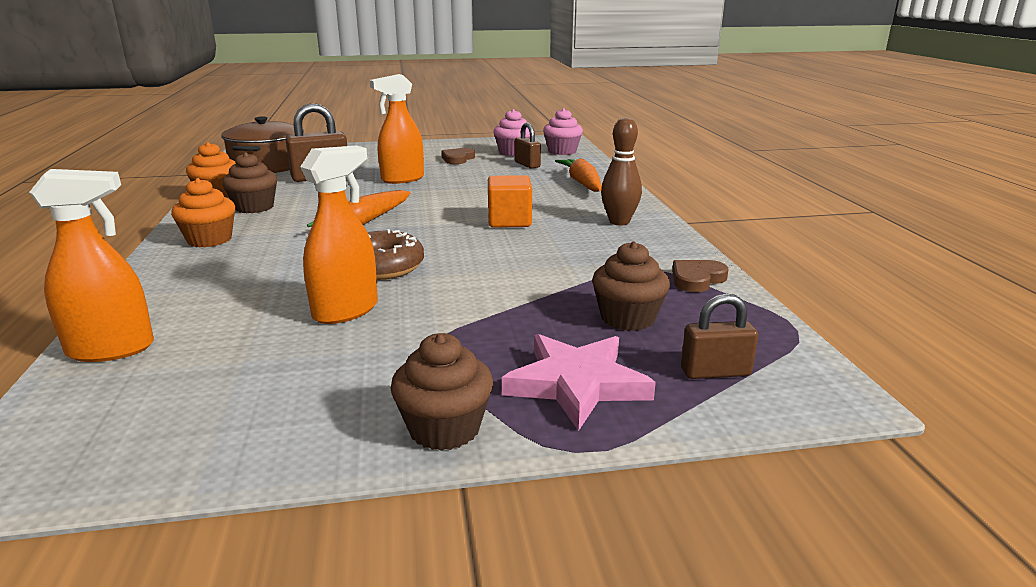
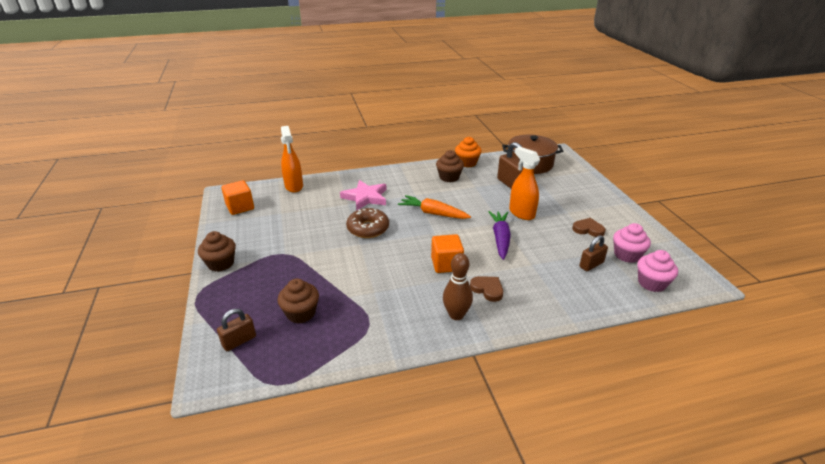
camera: 85 degrees right, 10 degrees up
(148, 430) = (240, 207): none -> orange cube
(209, 240) = (400, 177): orange cupcake -> none
(346, 311) = (319, 227): orange spray bottle -> none
(459, 193) = (500, 239): none -> purple carrot
(577, 384) = (241, 295): pink star -> pink star (365, 197)
(582, 183) = (549, 296): orange carrot -> none
(697, 279) = (351, 347): brown heart -> brown heart (487, 289)
(715, 372) = (239, 341): brown padlock -> brown padlock turned 60 degrees clockwise

